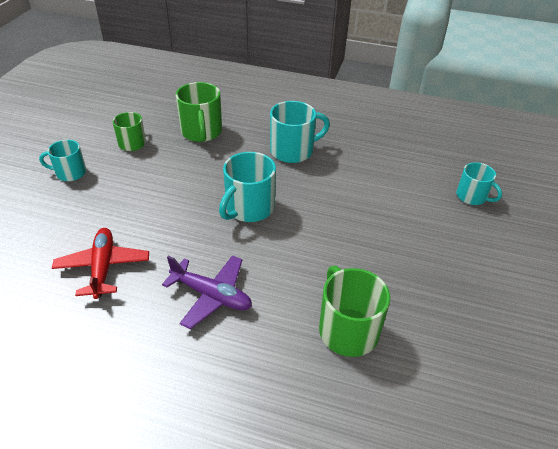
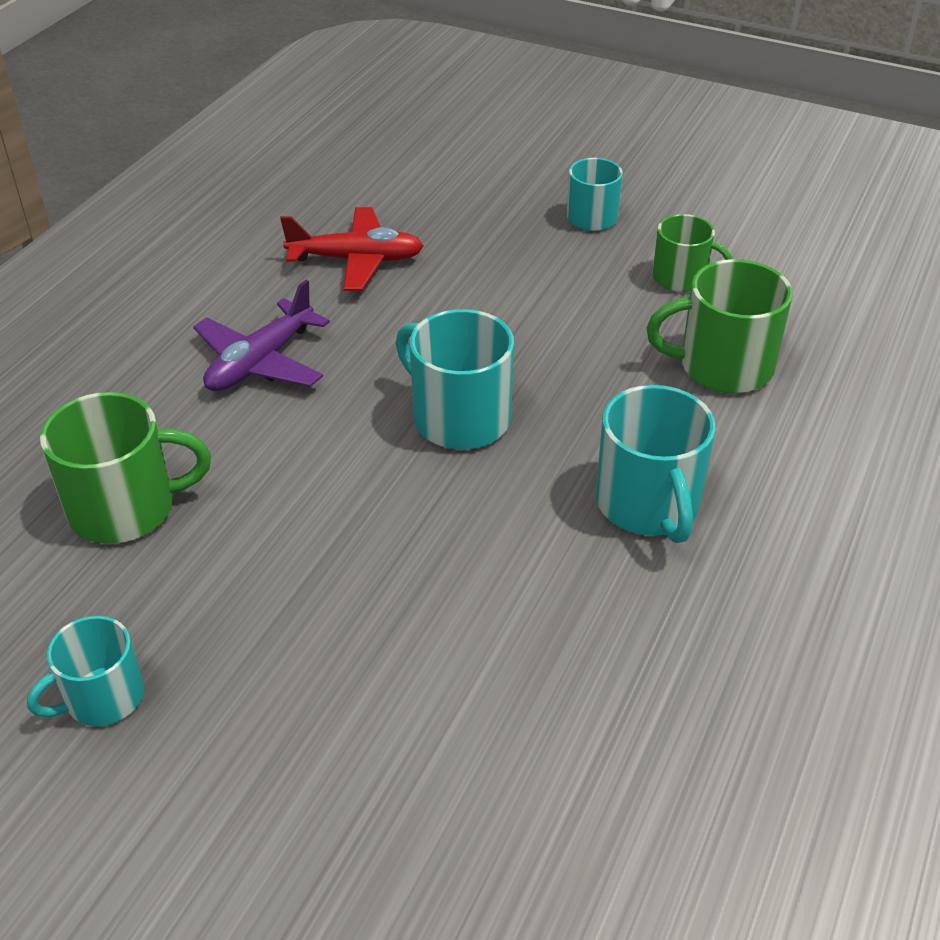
camera: 100 degrees right, 0 degrees up
(472, 197) = (421, 841): turquoise mug -> turquoise mug (102, 698)

